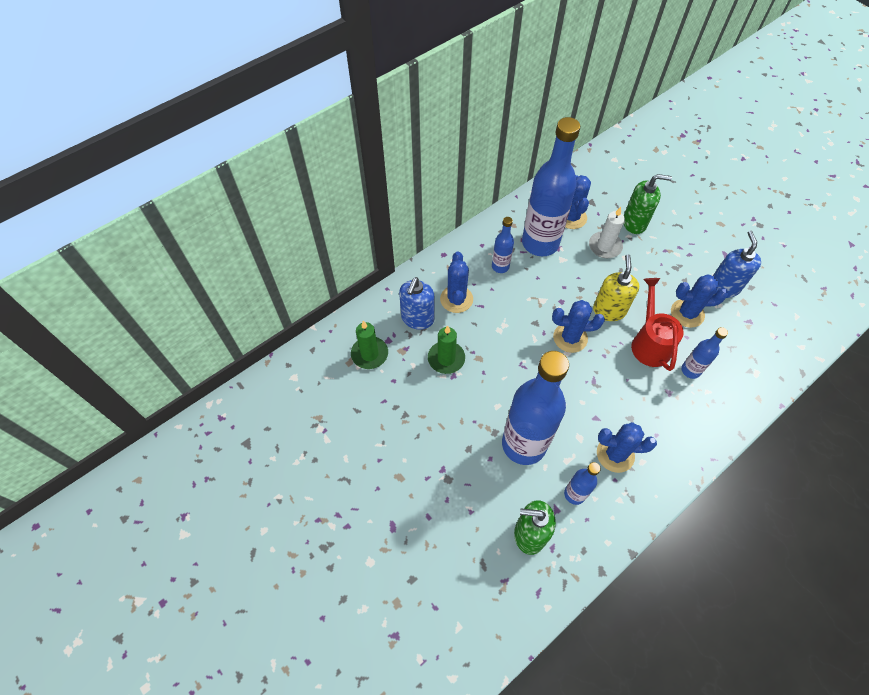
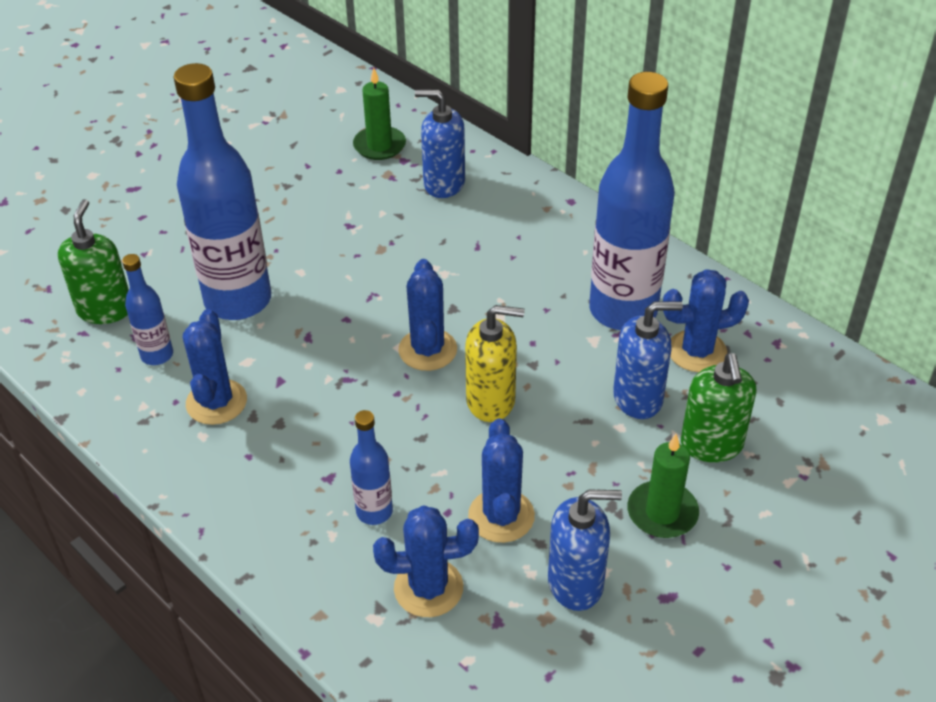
camera: 85 degrees right, 15 degrees down
(446, 358) = (377, 216): green candle -> green candle (662, 512)
(456, 299) = (485, 219): blue cactus -> blue cactus (428, 588)
(500, 266) = (559, 264): blue bottle -> none
(605, 246) = (638, 398): white candle -> blue soap dispenser
(649, 342) = (429, 454): red watering can -> none

